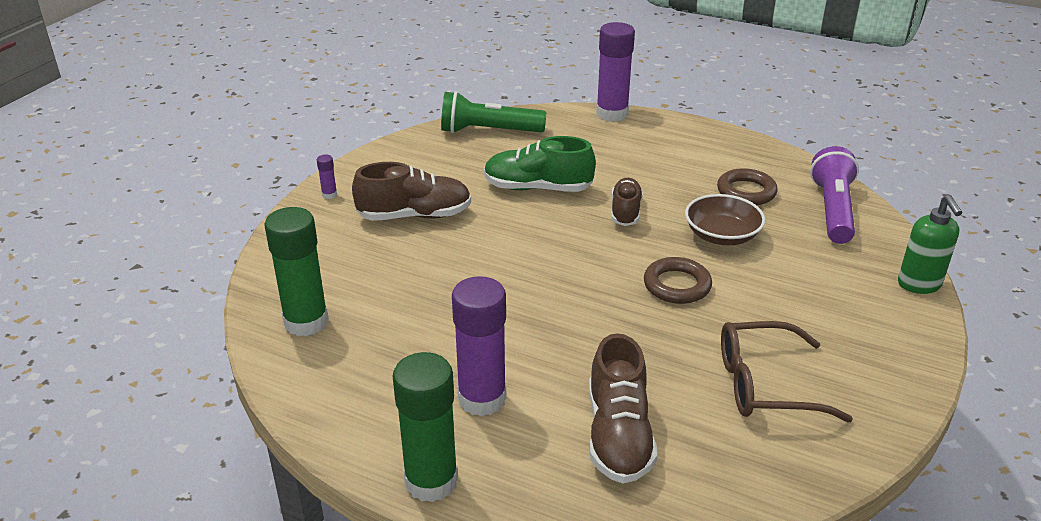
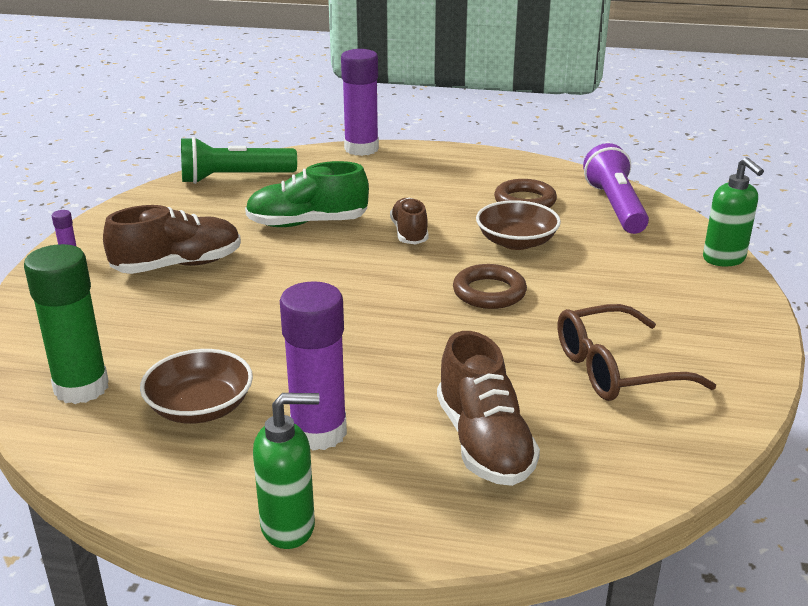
camera: 15 degrees left, 5 degrees down
(393, 357) = (200, 407): none -> brown bowl
(431, 481) = (289, 527): green glue stick -> green soap dispenser

